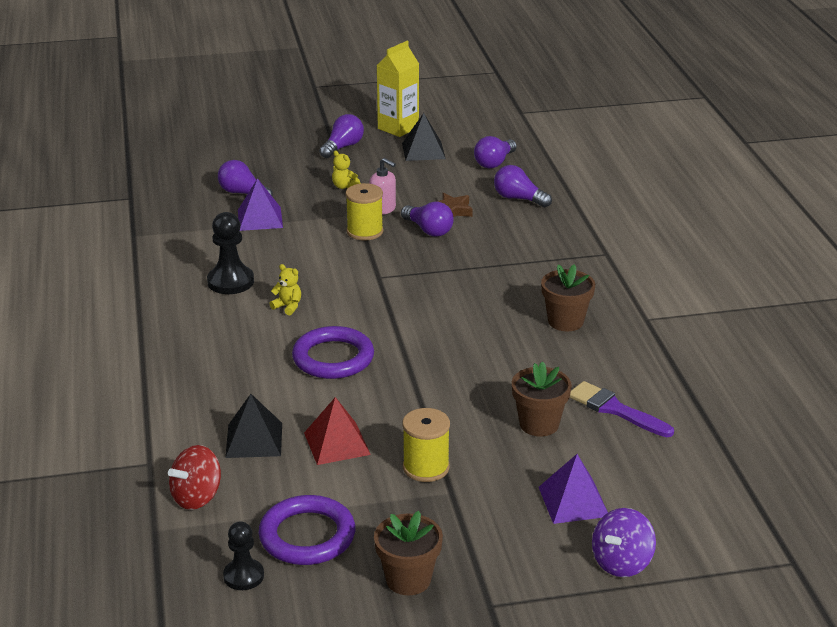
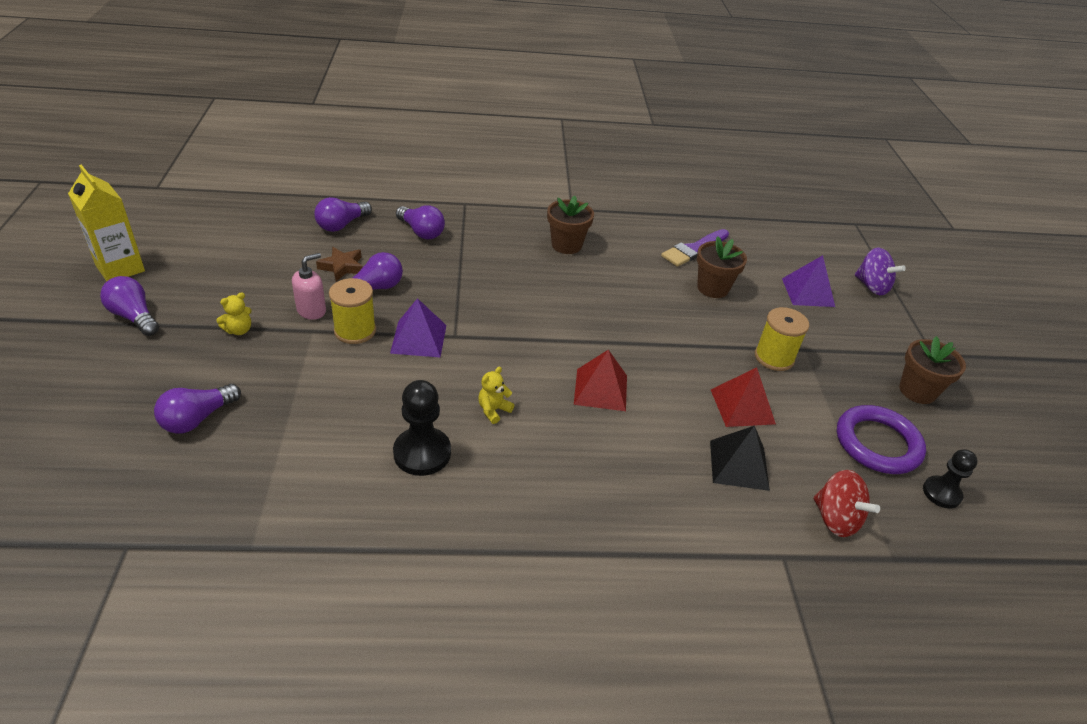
camera: 85 degrees left, 10 degrees up
(260, 218) = (277, 410): purple pyramid -> purple pyramid (418, 338)
(333, 358) = (600, 389): purple ring -> red pyramid
(423, 151) = (193, 261): black pyramid -> none
(494, 162) = (257, 223): purple light bulb -> purple light bulb (421, 232)

